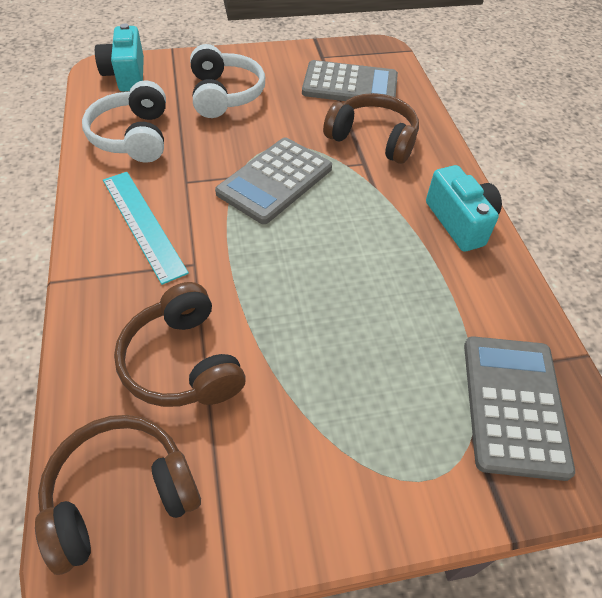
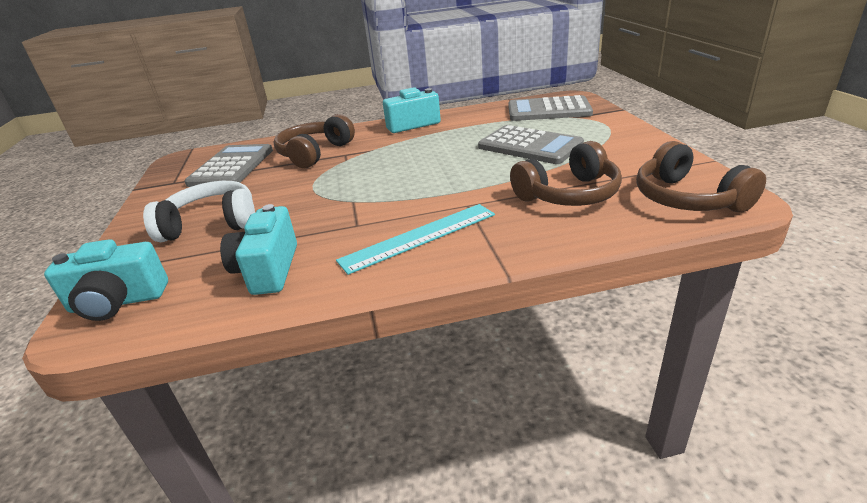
camera: 85 degrees left, 20 degrees down
(133, 136) = (268, 270): white headphones -> turquoise camera
(275, 180) = (361, 184): grey calculator -> grey calculator (530, 146)

